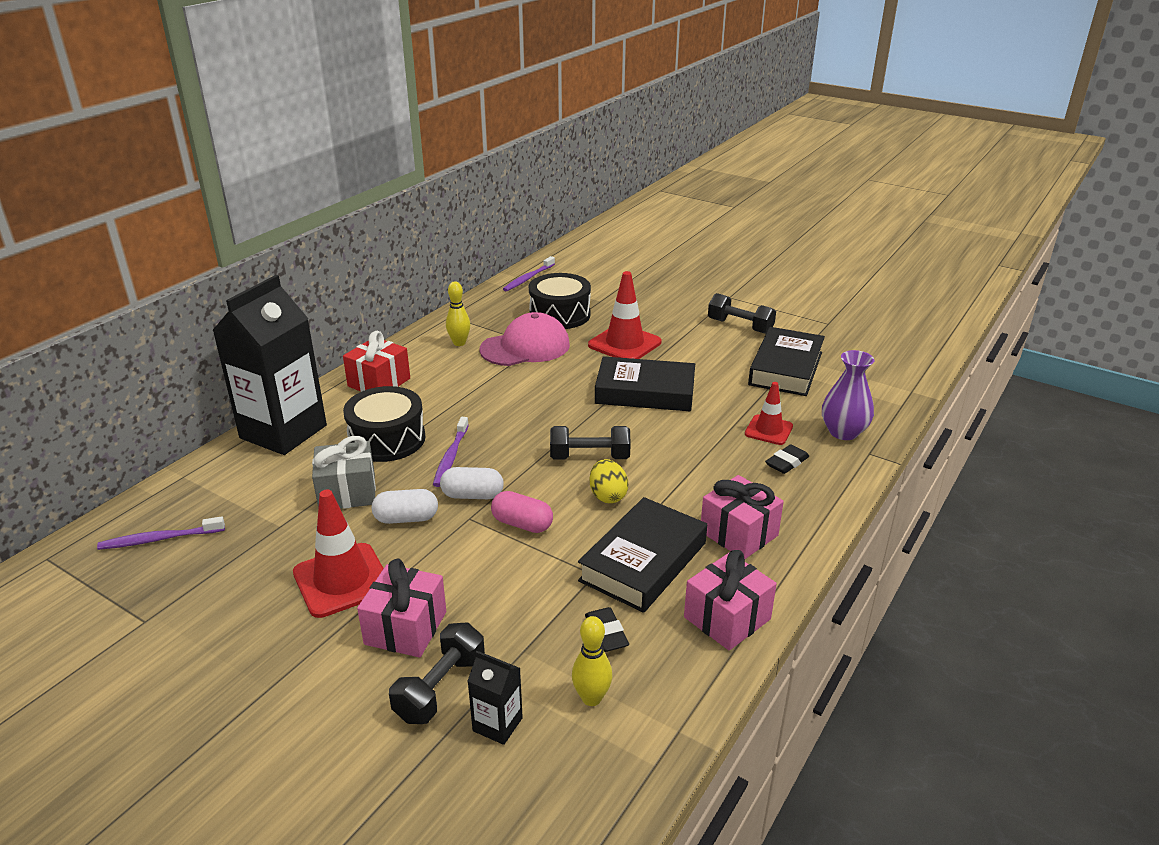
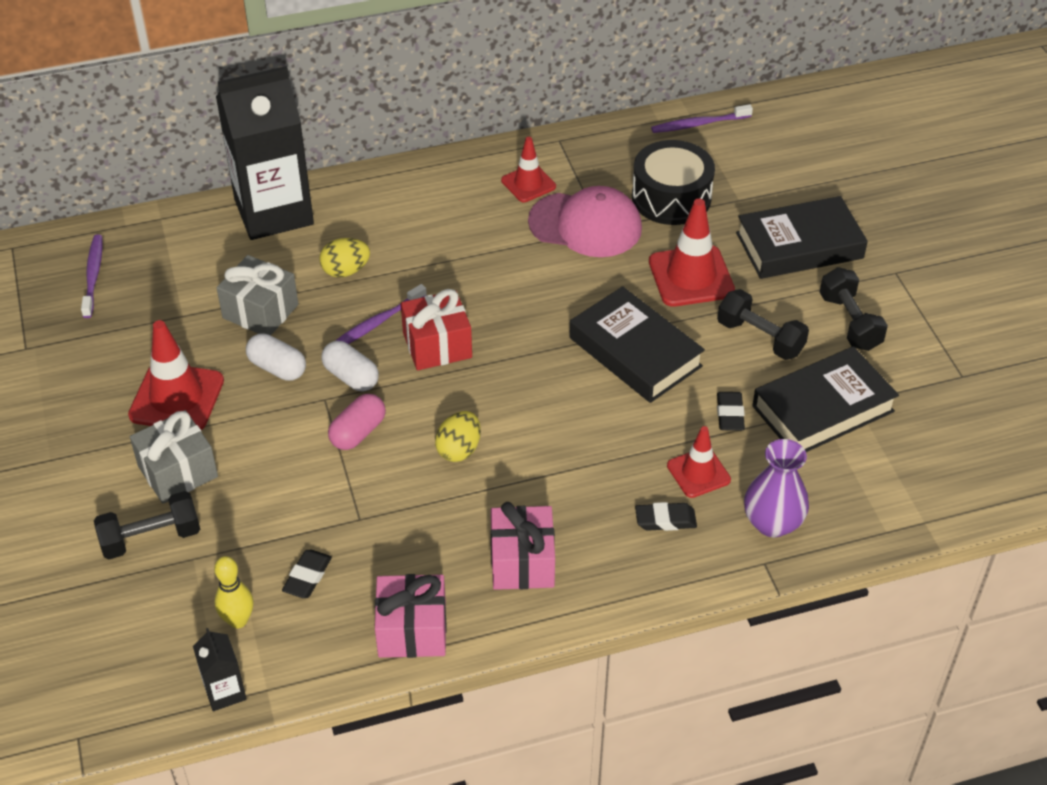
camera: 40 degrees right, 15 degrees up
(159, 539) = (93, 275): purple toothbrush -> purple toothbrush turned 60 degrees clockwise
(379, 382) = (405, 196): red gift -> red gift (437, 345)
(387, 439) = (345, 271): black drum -> yellow egg
(406, 628) = (178, 471): pink gift -> grey gift
(459, 343) = (528, 183): yellow bowling pin -> red traffic cone
(497, 724) = (157, 593): black carton -> black carton (225, 691)
(522, 524) = (358, 432): pink capsule -> pink capsule turned 60 degrees clockwise
(589, 457) = (492, 398): black dumbbell -> black dumbbell (760, 338)
(643, 561) = (410, 534): black book -> black book (799, 245)
(742, 395) = (730, 414): none -> black eraser

